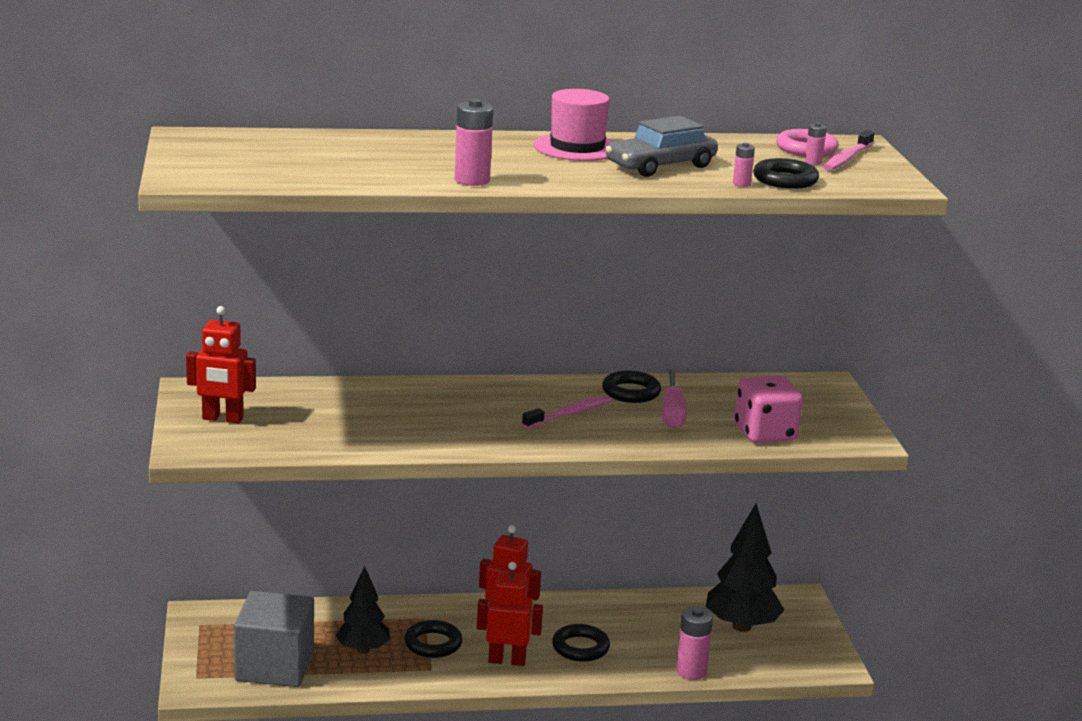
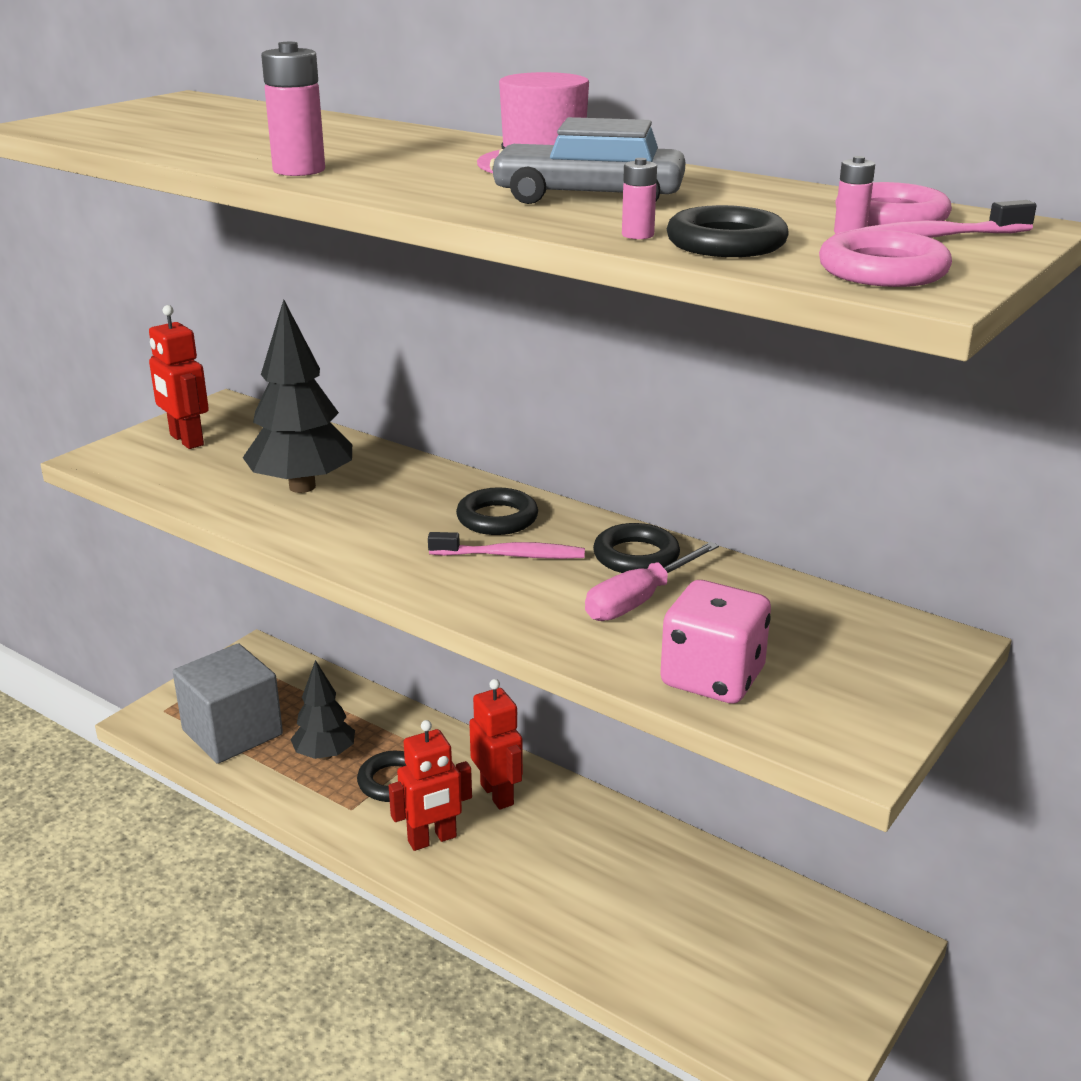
camera: 45 degrees right, 5 degrees up
(507, 660) = (432, 839): red robot -> red robot turned 105 degrees clockwise
(580, 647) = (527, 866): black ring -> black ring (497, 518)
(691, 671) = (607, 969): pink battery -> none
(741, 626) = (754, 944): black tree -> black tree (302, 487)
(870, 180) = (882, 271): none -> pink ring

